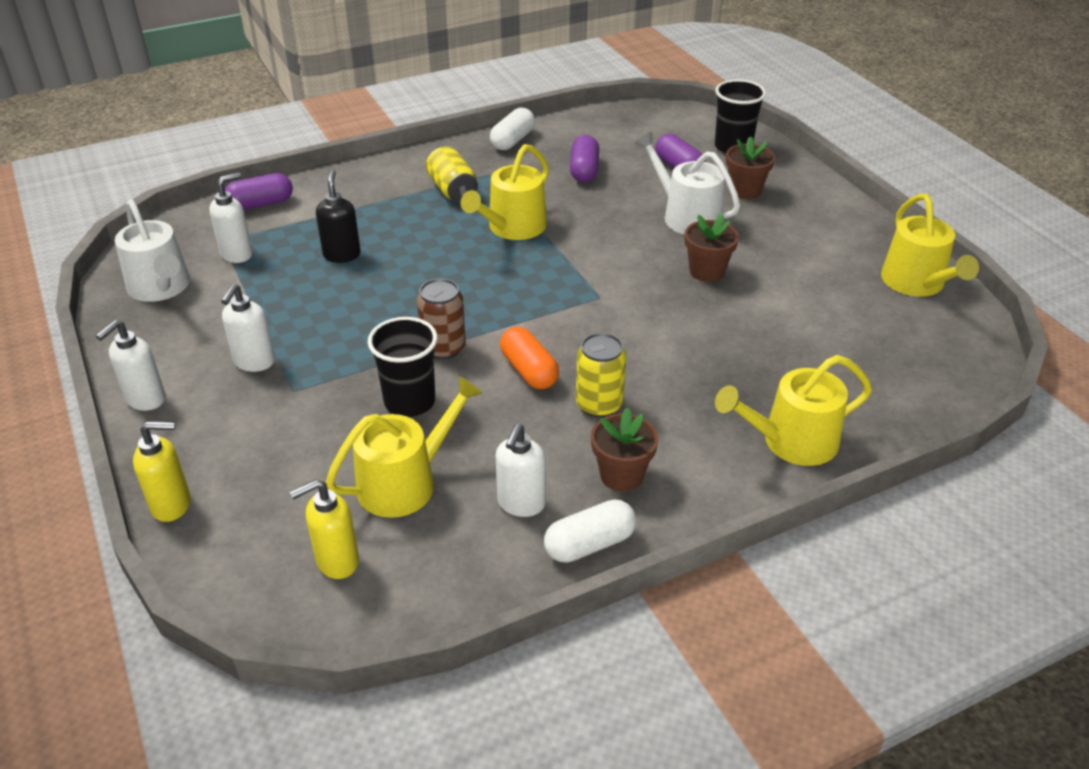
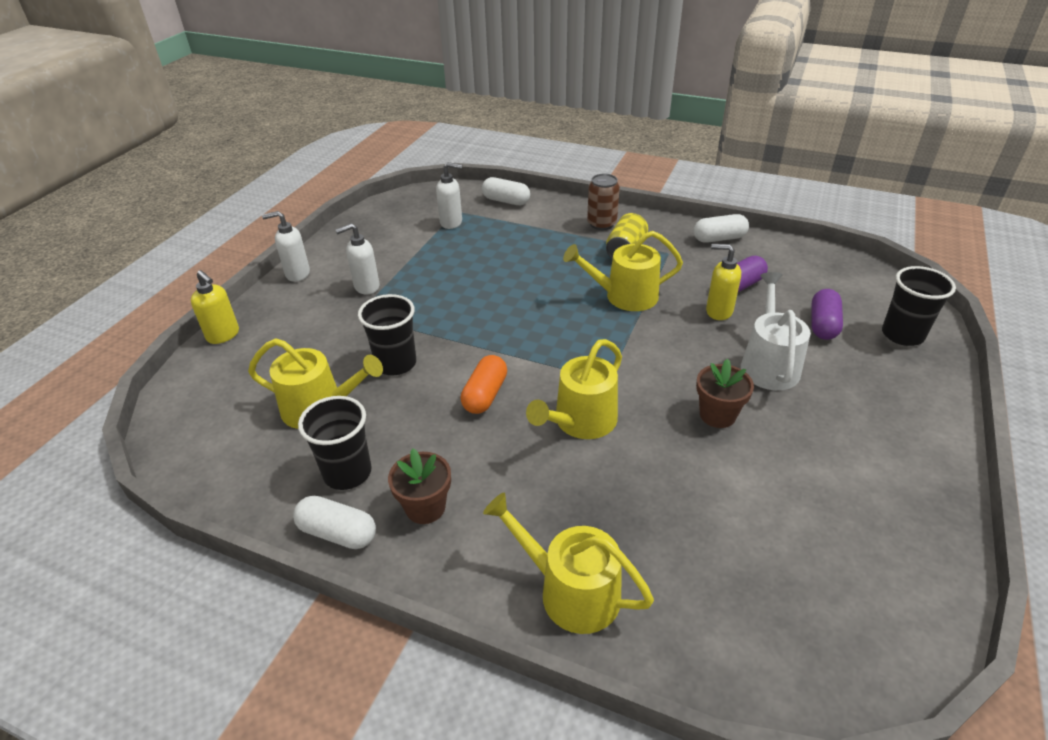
camera: 50 degrees right, 0 degrees up
(161, 287) = (392, 220): white watering can -> none
(260, 204) = (506, 201): purple capsule -> white capsule
(336, 561) = (227, 423): yellow soap dispenser -> yellow soap dispenser (718, 311)
(342, 254) = (500, 254): black soap dispenser -> none
(443, 348) = (463, 345): brown can -> brown can (601, 224)
(521, 504) = (347, 473): white soap dispenser -> black cup
(599, 405) = (488, 450): yellow can -> none
(745, 191) = (856, 375): brown flower pot -> none
(916, 283) = (909, 562): yellow watering can -> yellow watering can (581, 421)

